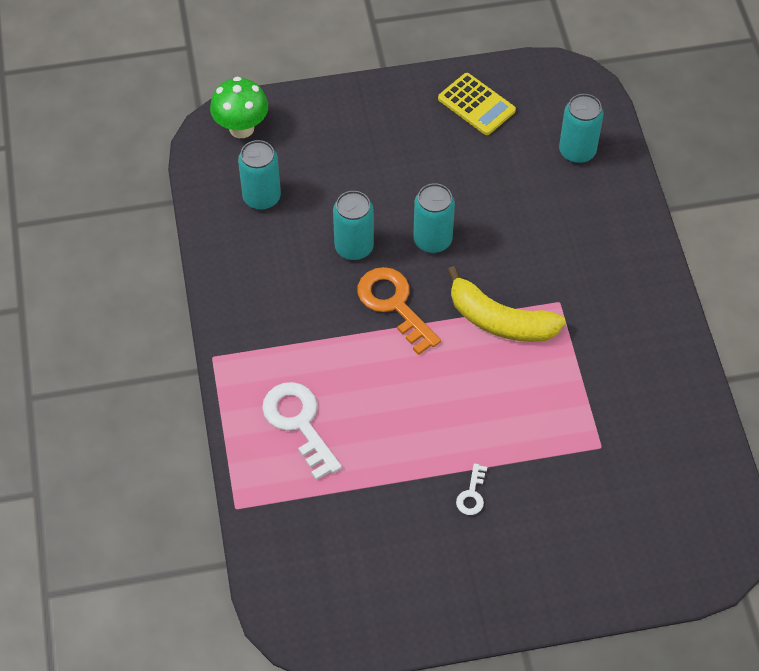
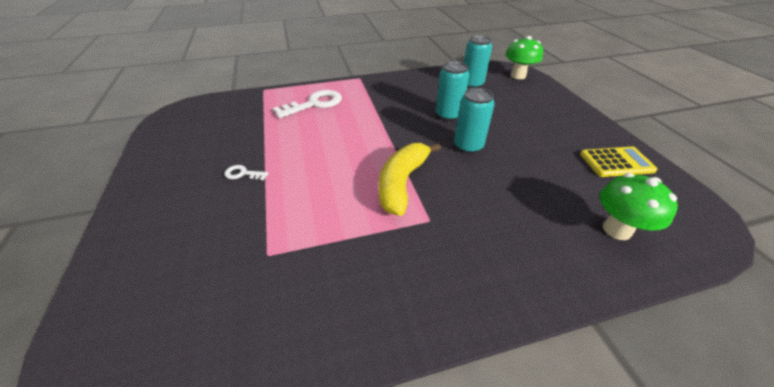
camera: 85 degrees right, 15 degrees down
(394, 304) = (406, 132): orange key -> none
(476, 105) = (616, 162): yellow calculator -> yellow calculator turned 135 degrees counterclockwise
(577, 151) = (617, 229): turquoise can -> green mushroom

